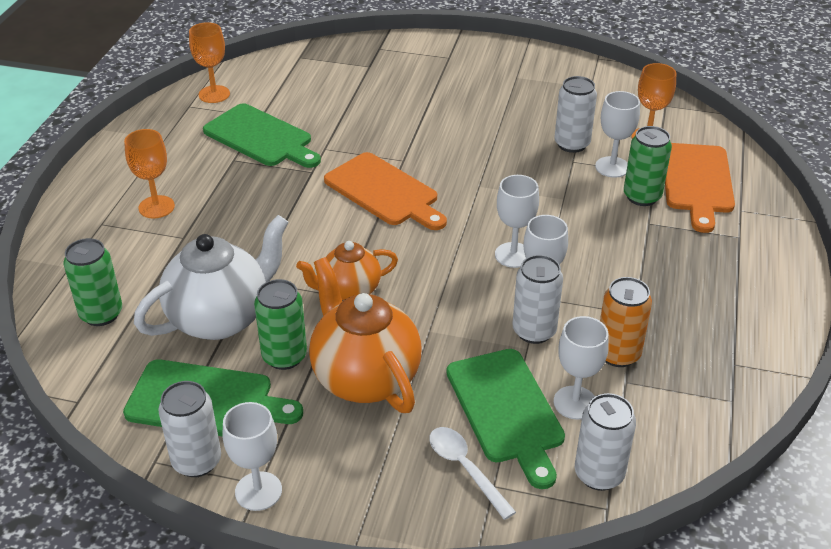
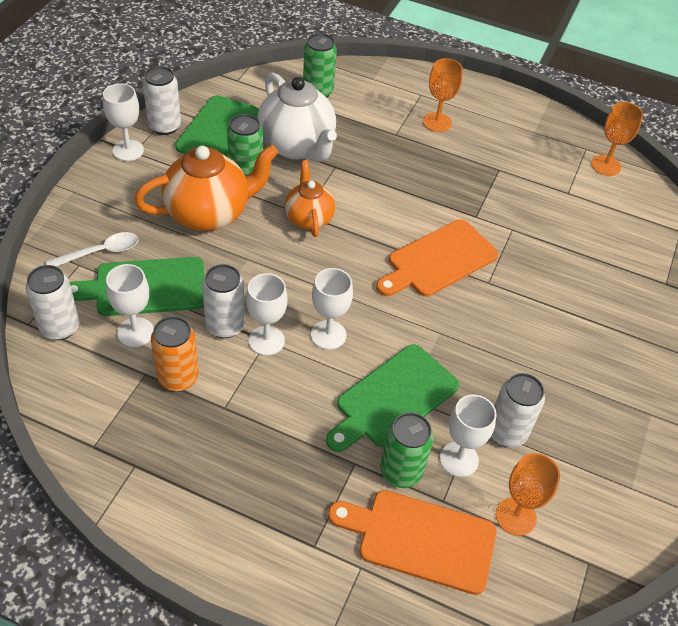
camera: 95 degrees right, 10 degrees up
(261, 137) = (532, 189): green cutting board -> green cutting board (393, 398)

